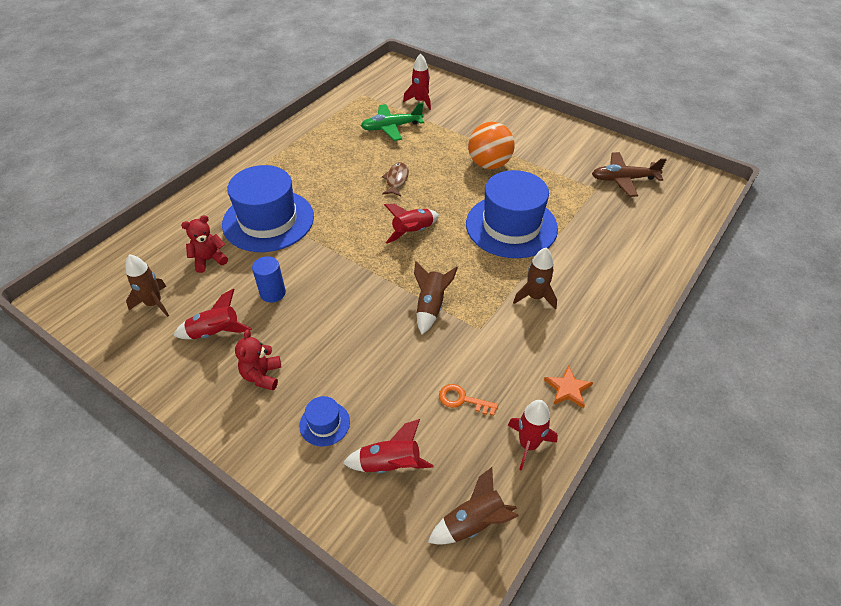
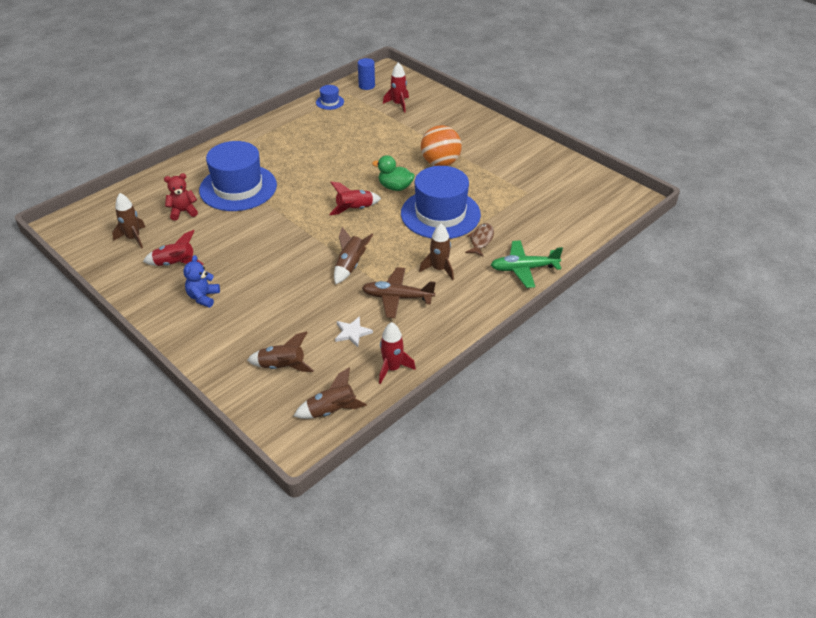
camera: 10 degrees right, 5 degrees down
(262, 376) = (203, 297): red teddy bear -> blue teddy bear
(273, 293) = (227, 241): blue cylinder -> blue cylinder (366, 86)
(324, 423) = (241, 334): blue hat -> blue hat (330, 102)
(390, 464) = (282, 366): red rocket -> brown rocket
(391, 127) = (365, 124): green plane -> green plane (524, 269)
(396, 180) = (355, 167): brown fish -> brown fish (481, 240)
(449, 199) = (395, 187): none -> green duck
(462, 400) = (352, 333): orange key -> white star
(568, 389) = (439, 336): orange star -> none
(623, 179) = (556, 188): brown plane -> brown plane (397, 297)

